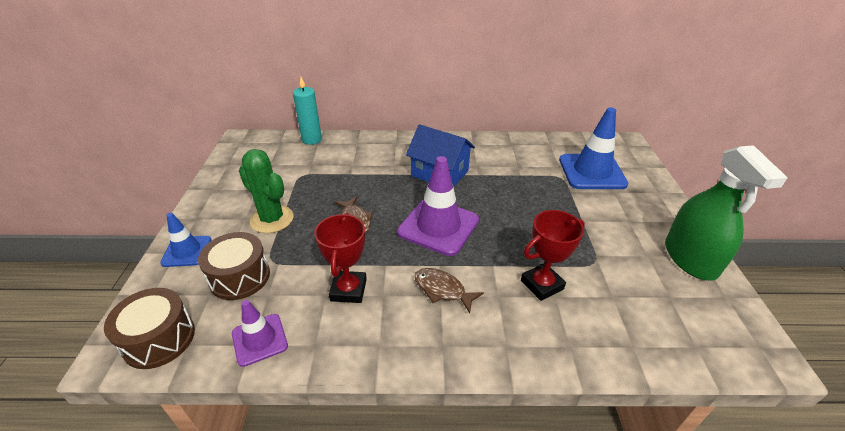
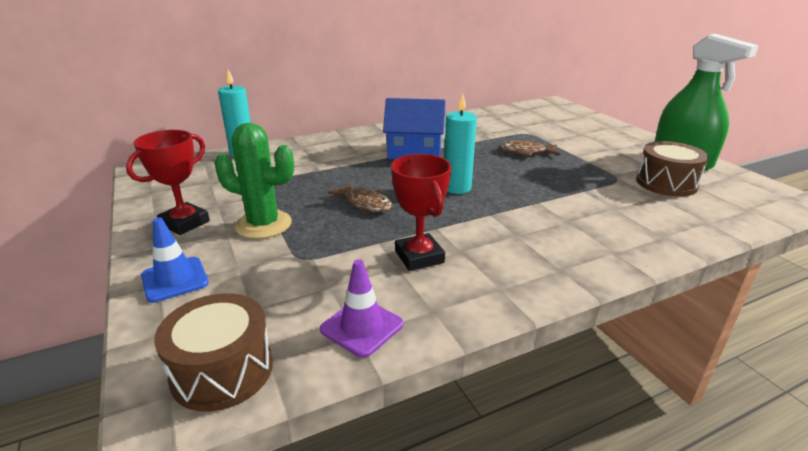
camera: 25 degrees left, 10 degrees down
(240, 277) = (275, 282): brown drum -> brown drum (666, 183)
(438, 226) = (457, 188): purple traffic cone -> turquoise candle
(442, 290) = (513, 230): brown fish -> brown fish (525, 152)
(542, 285) = (594, 204): red trophy -> red trophy (185, 223)
(592, 172) = (548, 125): blue traffic cone -> none

